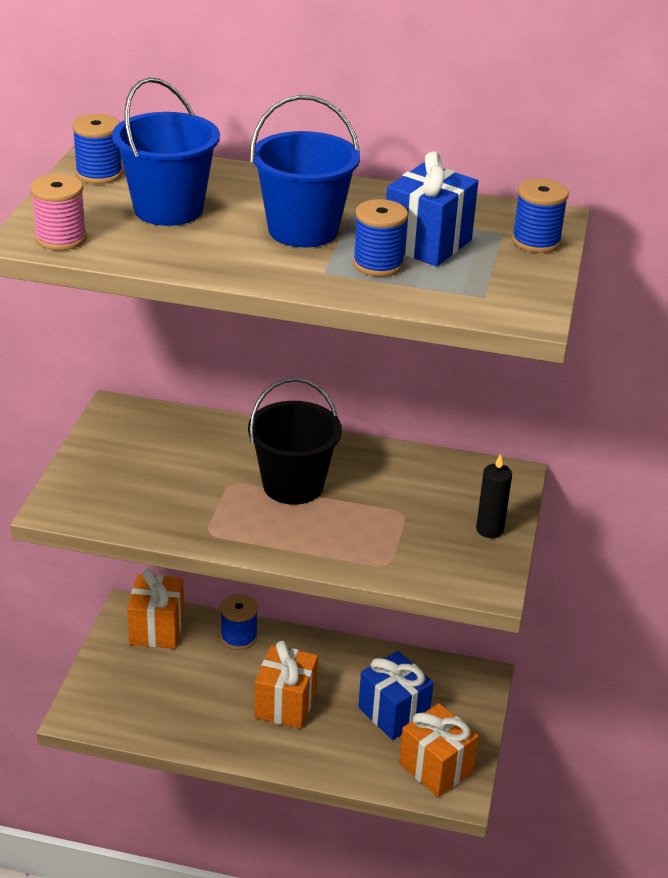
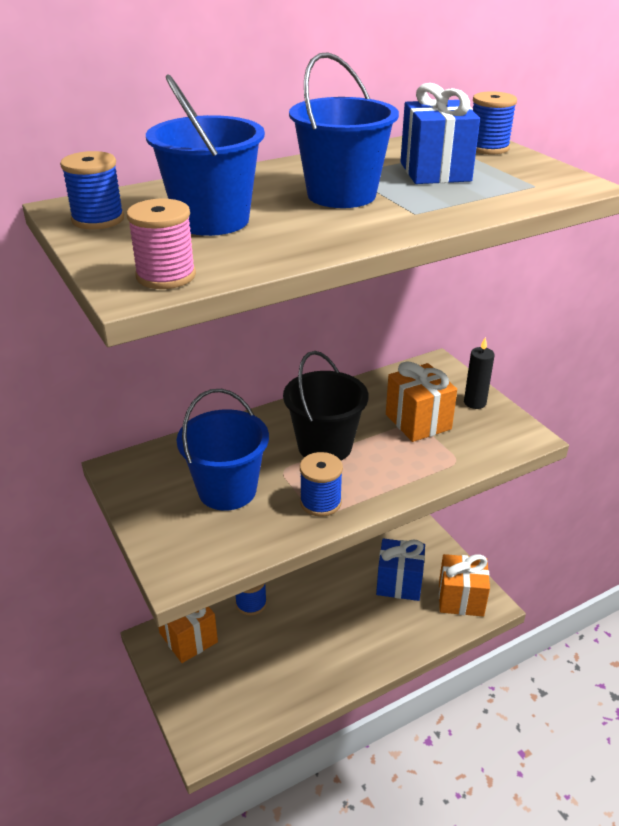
camera: 40 degrees left, 0 degrees up
(168, 472) = (227, 490): none -> blue bucket
(285, 704) = (333, 626): orange gift -> orange gift (418, 422)
(378, 264) = (436, 194): blue spool -> blue spool (320, 502)

